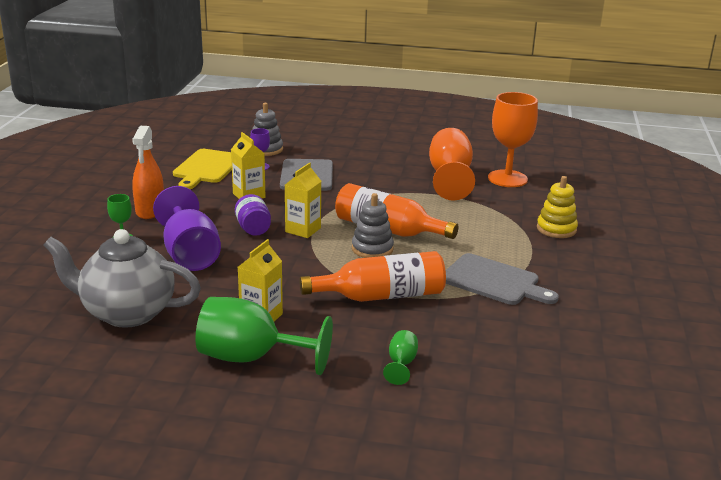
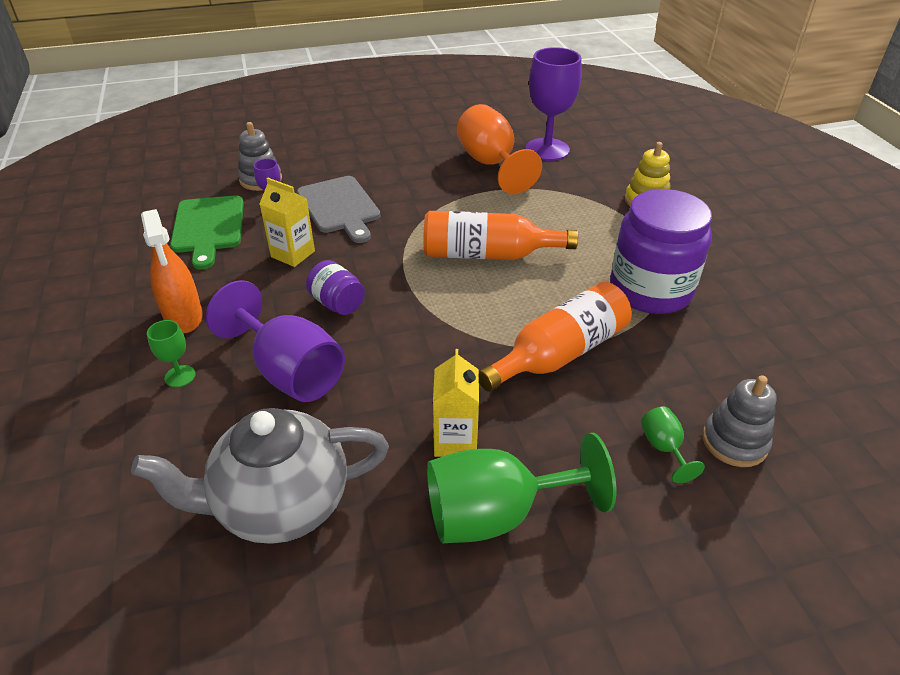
camera: 25 degrees left, 15 degrees up
(206, 168) = (208, 227): yellow cutting board -> green cutting board
(303, 230) = (396, 285): yellow carton -> none
(372, 249) = (494, 288): grey stacking toy -> grey stacking toy (734, 442)
(494, 281) = (650, 290): grey cutting board -> purple jar
(507, 179) = (547, 149): orange goblet -> purple goblet

